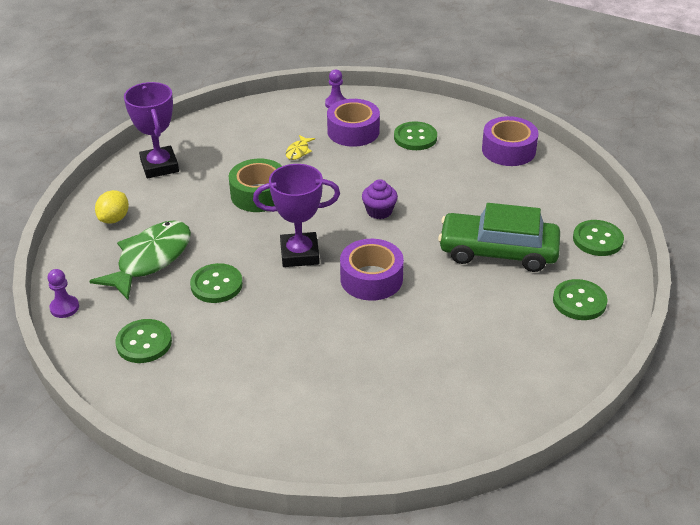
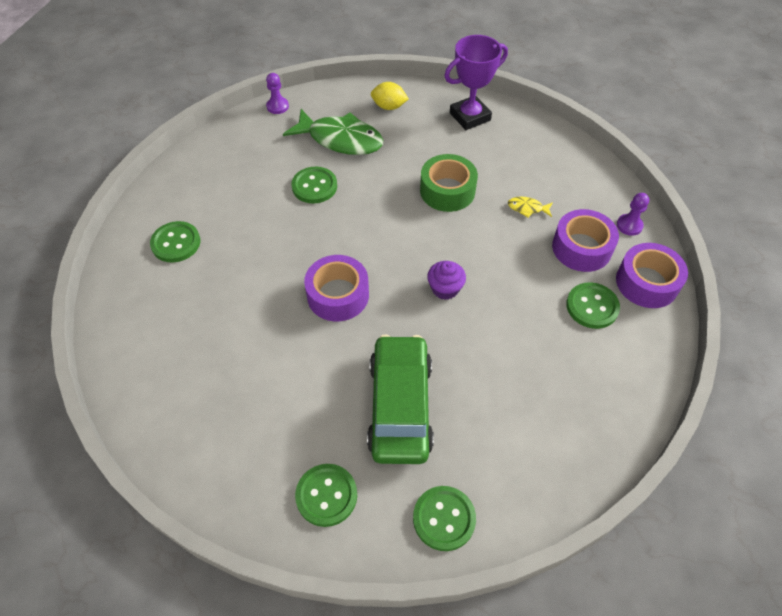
camera: 80 degrees right, 15 degrees up
(144, 343) = (242, 158): green button -> green button (176, 243)
(299, 254) = (365, 235): purple trophy -> none
(508, 150) = (603, 408): purple tape -> purple tape (646, 282)

